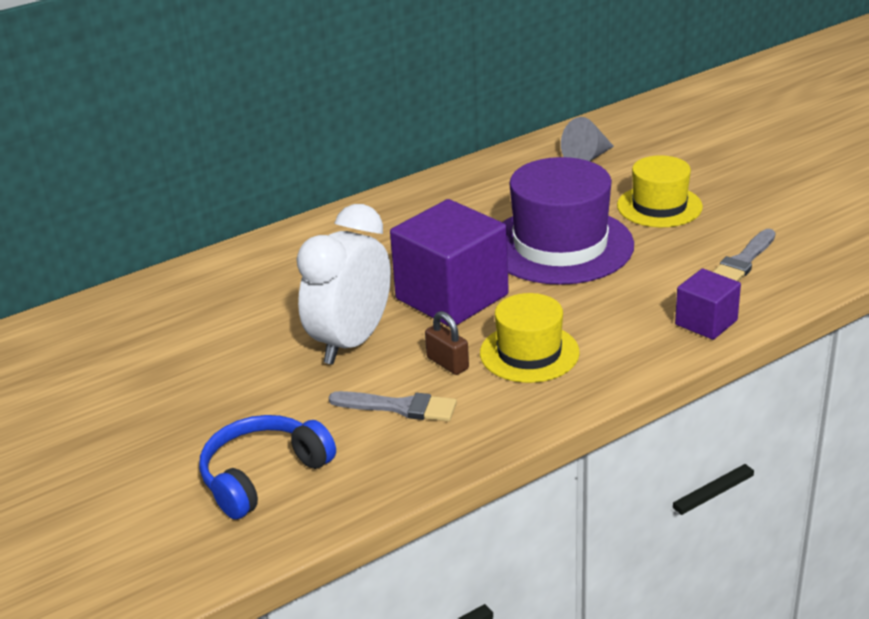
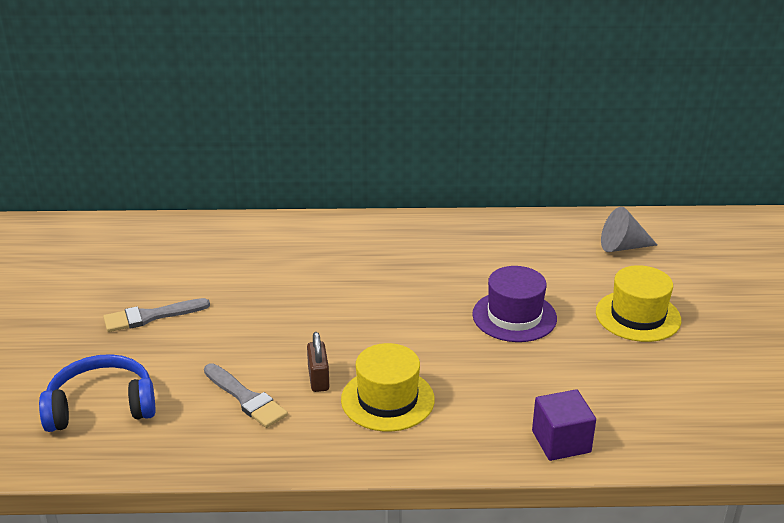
camera: 30 degrees right, 0 degrees up
(351, 342) = (271, 329): white clock -> none
(452, 297) = (382, 324): purple cube -> none
(560, 245) = (514, 316): purple hat -> purple hat, size x0.60
(743, 261) = (658, 399): grey brush -> grey brush (151, 316)

